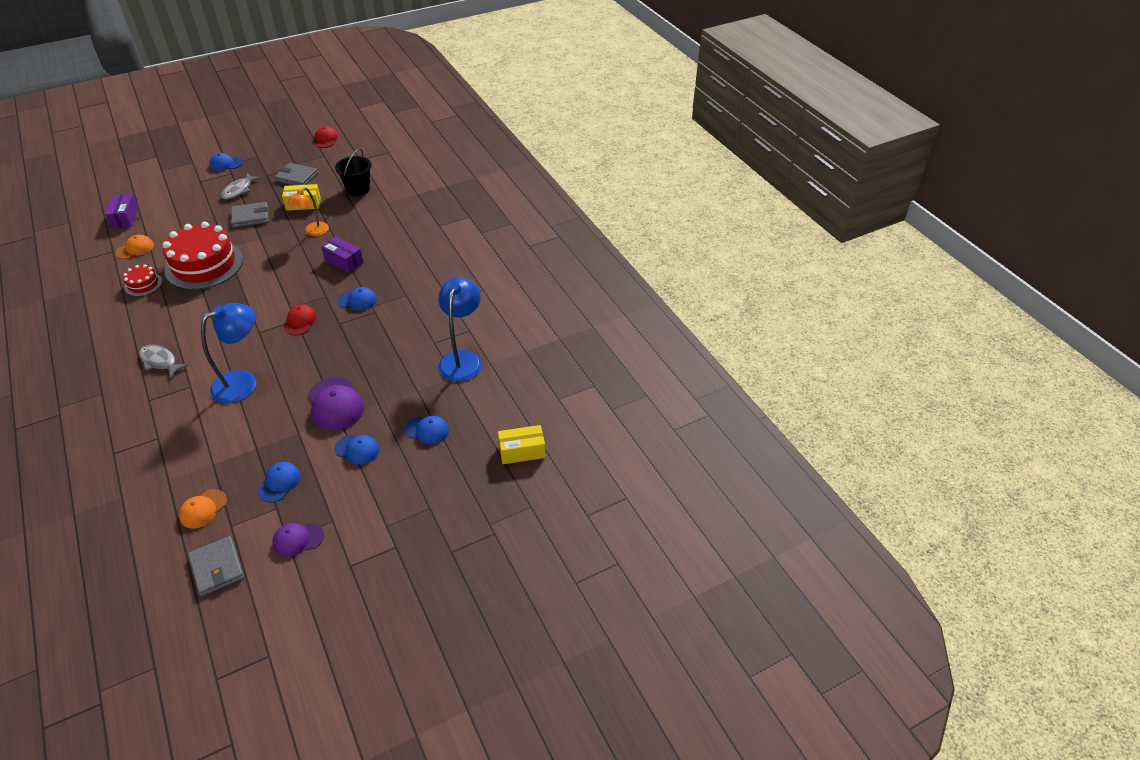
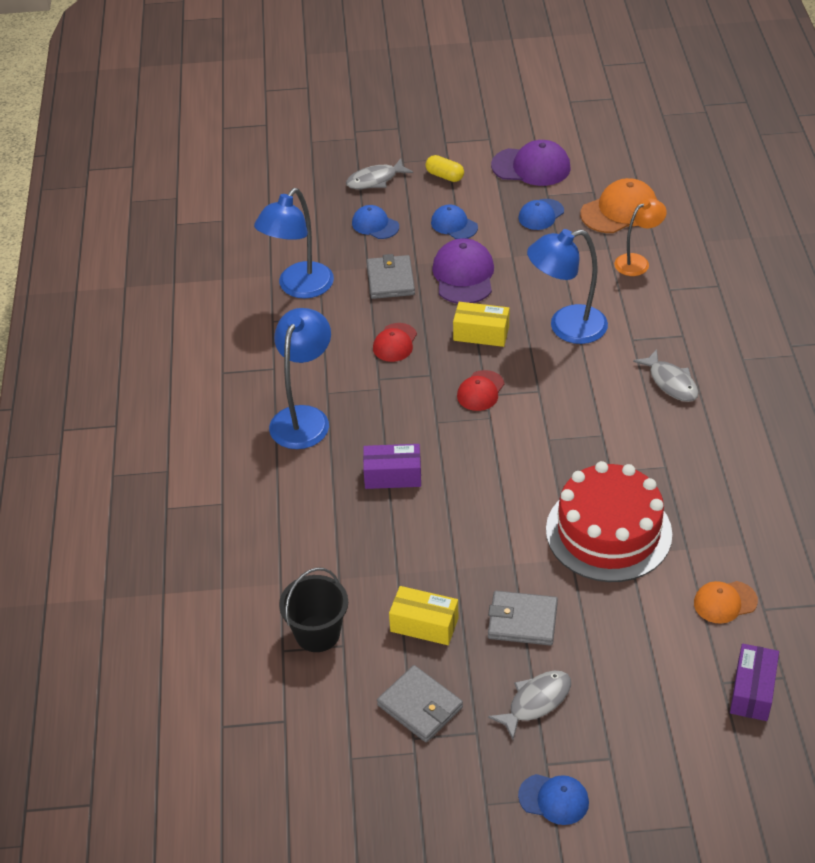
camera: 155 degrees left, 0 degrees up
(143, 284) = (704, 519): red cake -> none
(203, 509) = (619, 211): orange cap -> orange cap, size x1.62
(217, 567) = (608, 164): grey wallet -> grey wallet (390, 280)
(298, 539) = (531, 167): purple cap -> purple cap, size x1.62
(313, 232) = (424, 551): orange lamp -> orange lamp (637, 262)
(325, 139) = (331, 816): red cap -> red cap (395, 343)
(344, 261) = (392, 475): purple box -> purple box turned 60 degrees counterclockwise
(357, 300) = (395, 402): blue cap -> none
(382, 502) = (445, 176): none -> yellow capsule
(414, 277) = (304, 418): none -> blue lamp
(447, 478) = (375, 180): none -> grey fish
(522, 451) = (291, 184): yellow box -> yellow box (481, 333)

